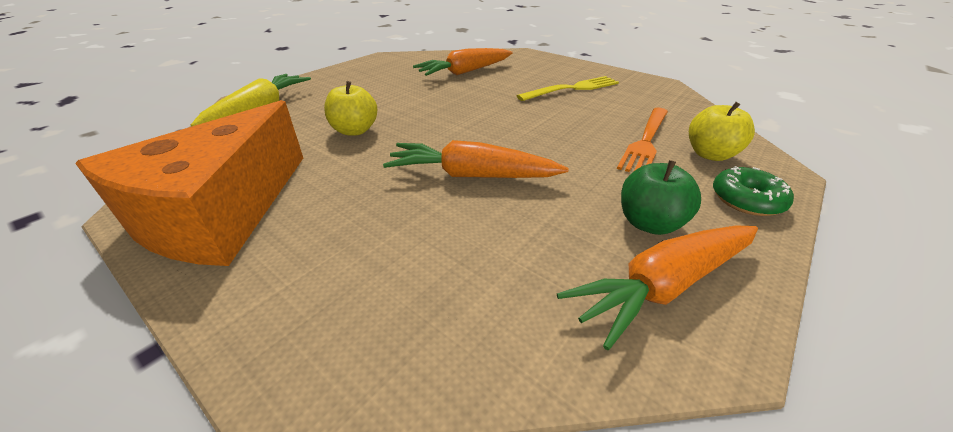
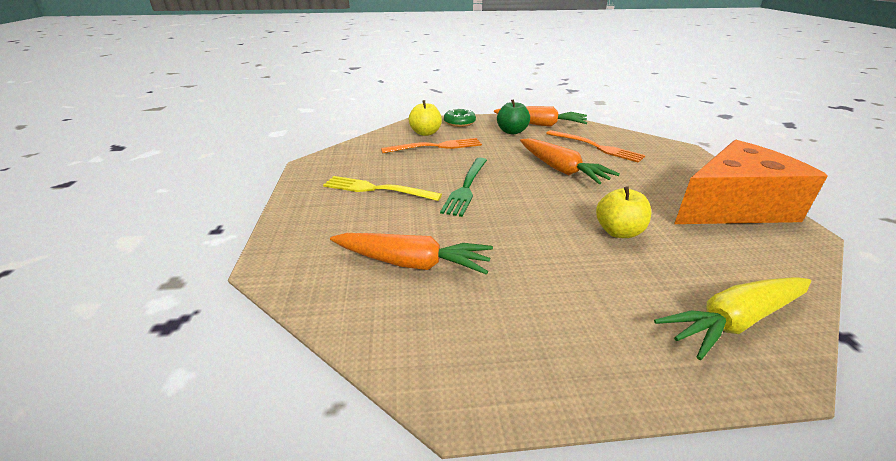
camera: 135 degrees left, 5 degrees down
(476, 260) = (597, 147): none -> orange fork
(520, 114) = (466, 188): none -> green fork

